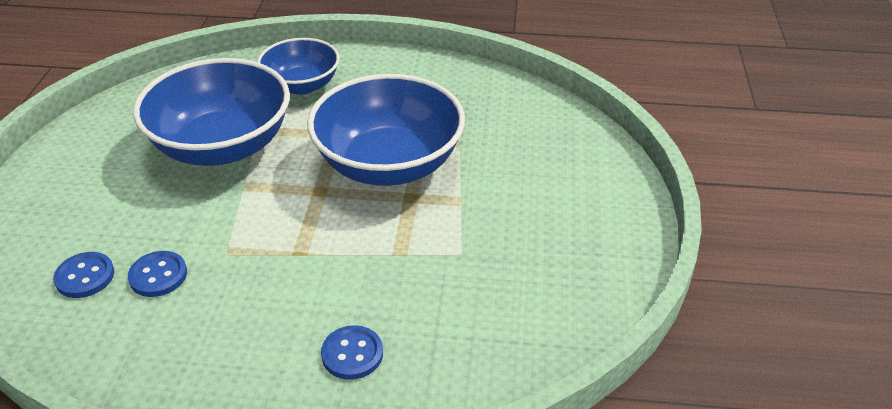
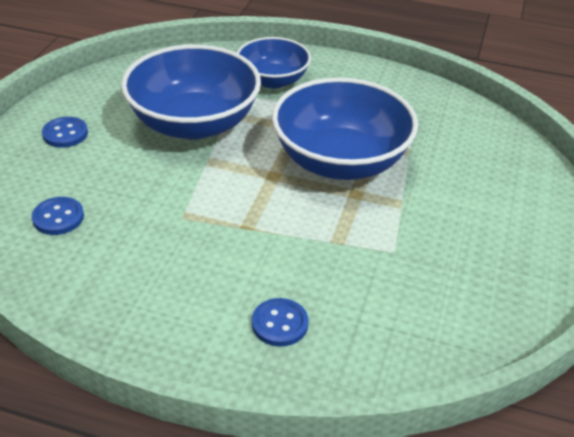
camera: 10 degrees right, 0 degrees up
(158, 275) = (120, 227): blue button -> blue button (65, 134)

